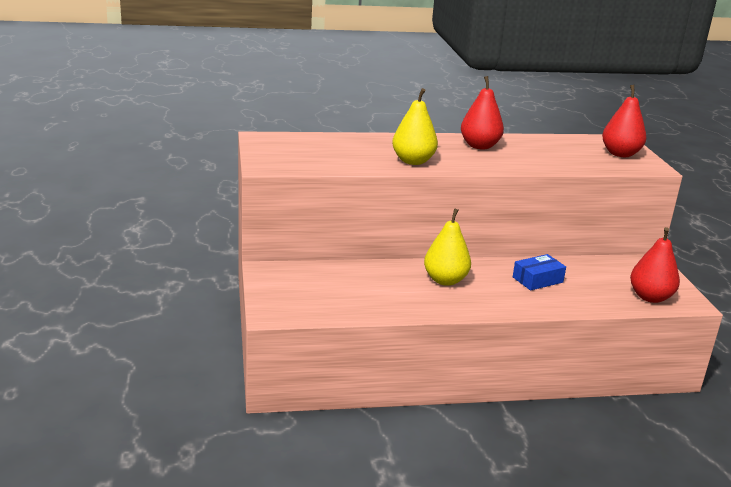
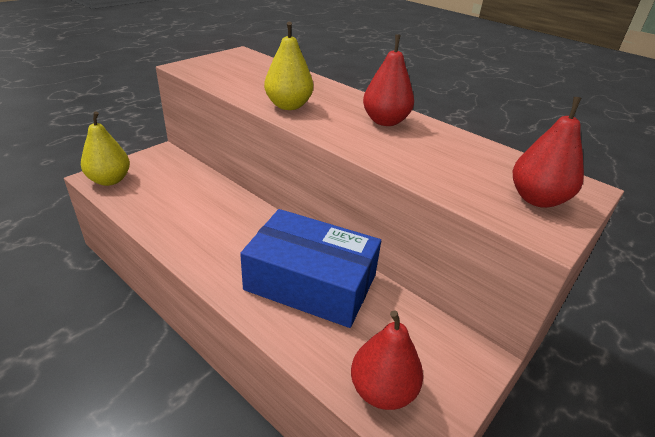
camera: 50 degrees right, 10 degrees up
(445, 280) = (240, 229): yellow pear -> yellow pear (110, 180)
(537, 280) = (311, 282): blue box -> blue box, size x2.20

